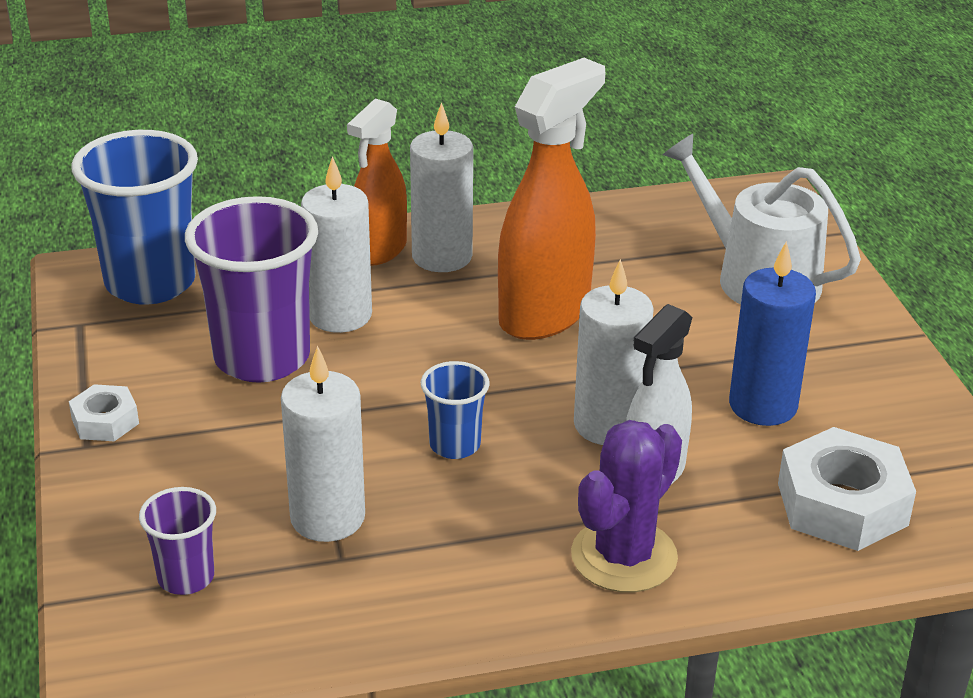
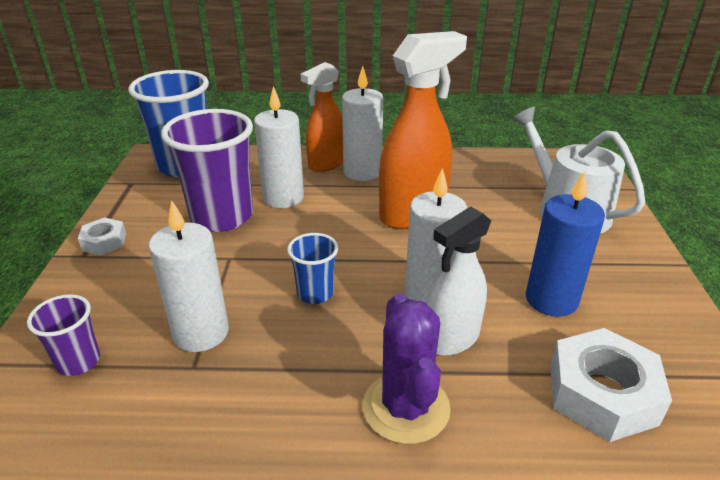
camera: 15 degrees right, 0 degrees up
(624, 556) = (406, 407): purple cactus -> purple cactus turned 60 degrees counterclockwise

